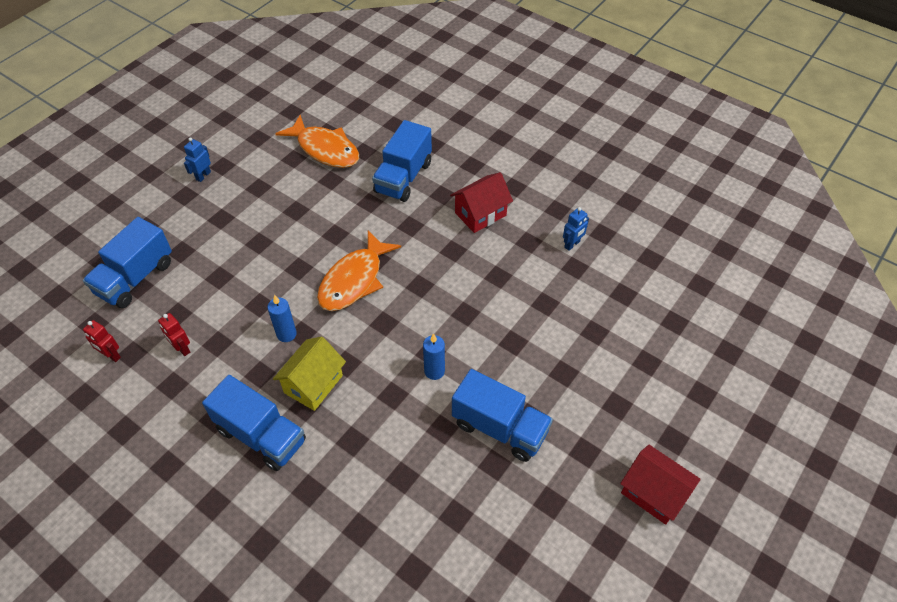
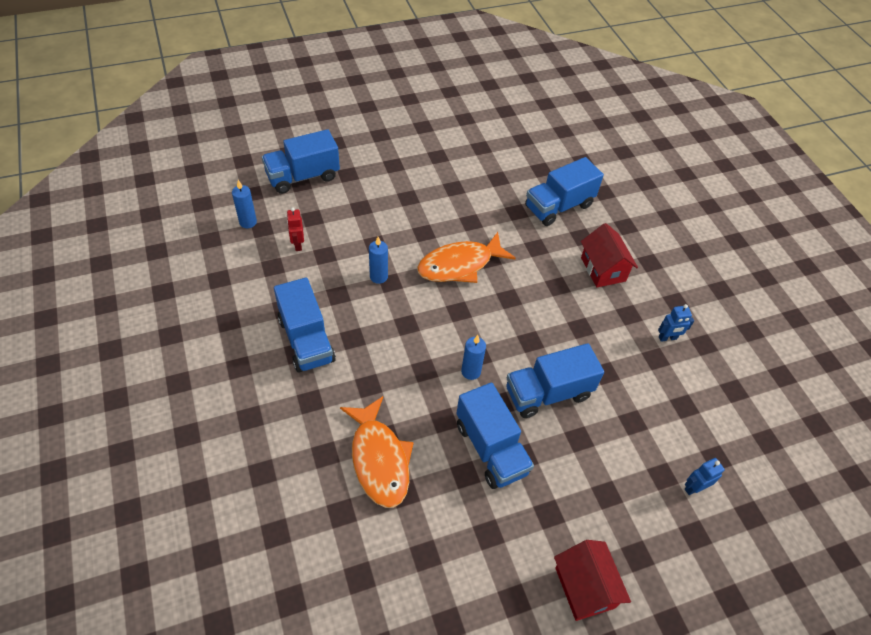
camera: 30 degrees right, 0 degrees up
(111, 355) = (248, 222): red robot -> blue candle
(203, 176) = (403, 127): blue robot -> blue robot (694, 488)
(313, 384) = (371, 325): yellow house -> none
(325, 149) = (511, 153): orange fish -> orange fish (379, 459)
(480, 214) = (603, 269): red house -> red house turned 75 degrees clockwise
(512, 350) = (548, 393): none -> blue truck

